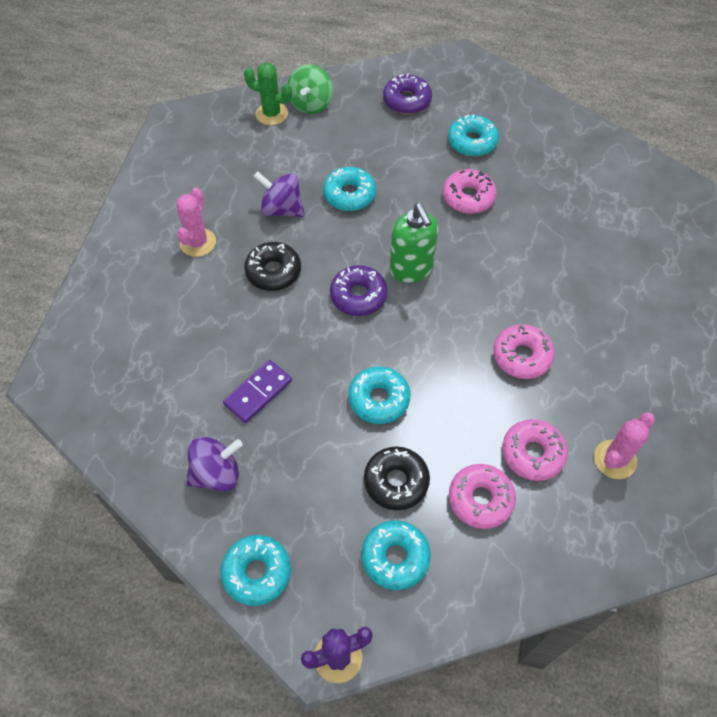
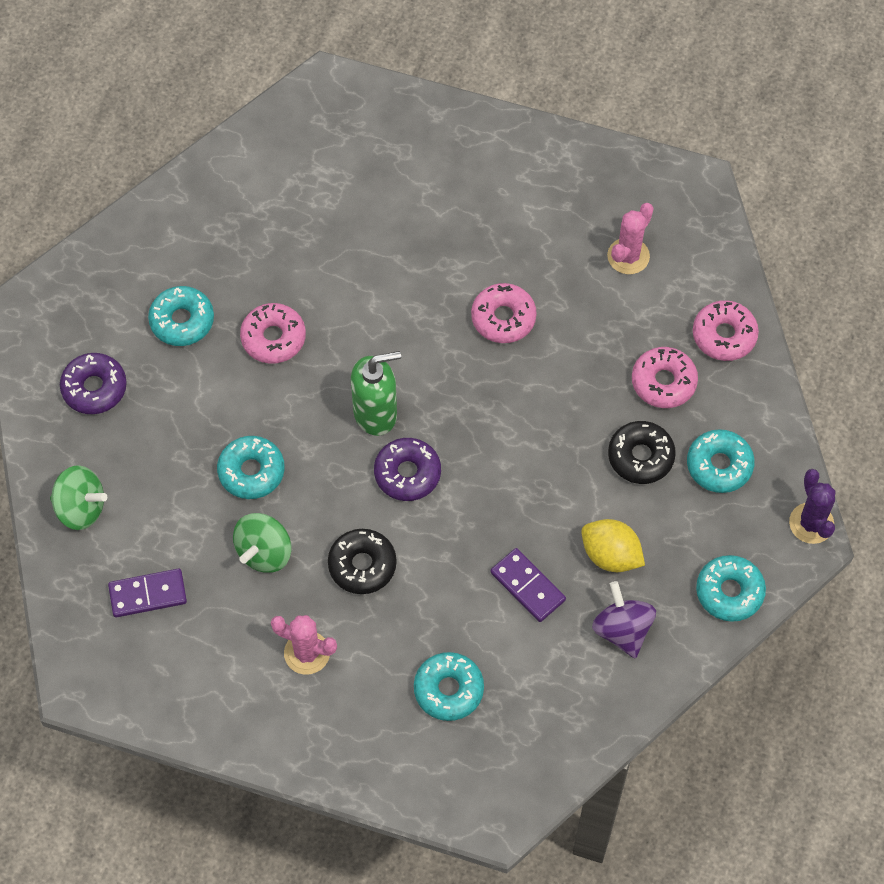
camera: 85 degrees left, 5 degrees up
(245, 146) = (148, 594): none -> purple domino
(271, 114) = (91, 559): green cactus -> none
(282, 209) = (264, 552): purple spinning top -> green spinning top
(291, 460) = (610, 555): none -> yellow lemon
(379, 399) = (545, 464): turquoise donut -> turquoise donut (448, 690)
(532, 453) = (617, 327): pink donut -> pink donut (724, 335)
(615, 459) = (628, 256): pink cactus -> pink cactus turned 75 degrees clockwise

